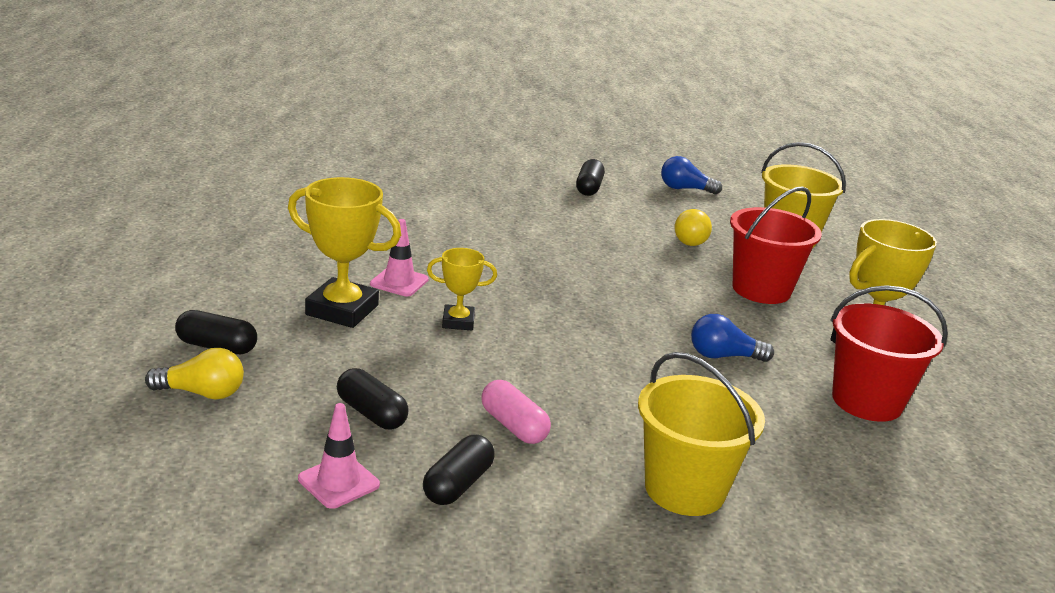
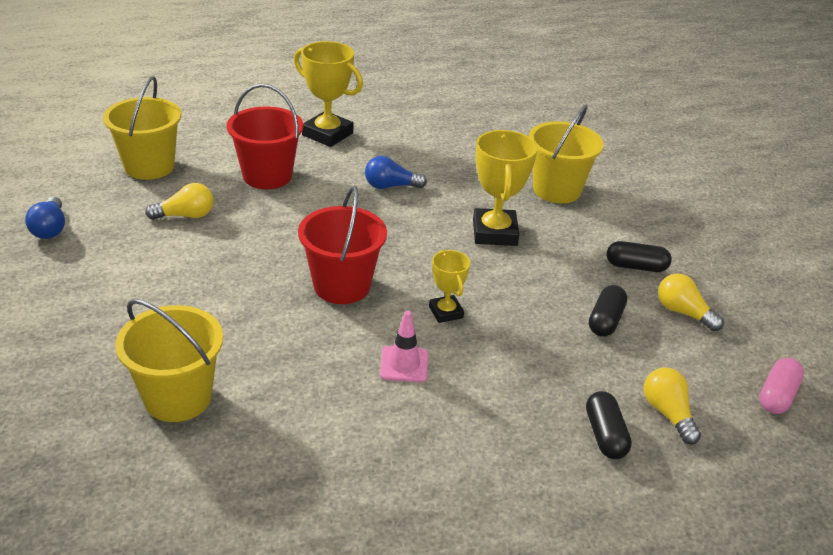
camera: 110 degrees left, 10 degrees up
(338, 482) = (683, 312): pink traffic cone -> yellow light bulb
(342, 310) = (483, 383): yellow trophy -> yellow trophy (494, 233)
(434, 197) = (178, 397): none -> yellow bucket
(513, 426) = (558, 258): pink capsule -> pink capsule (777, 396)
(589, 188) = (81, 290): black capsule -> none
(723, 356) = (391, 186): blue light bulb -> blue light bulb turned 105 degrees clockwise
(867, 401) = (402, 135): red bucket -> red bucket (342, 286)

